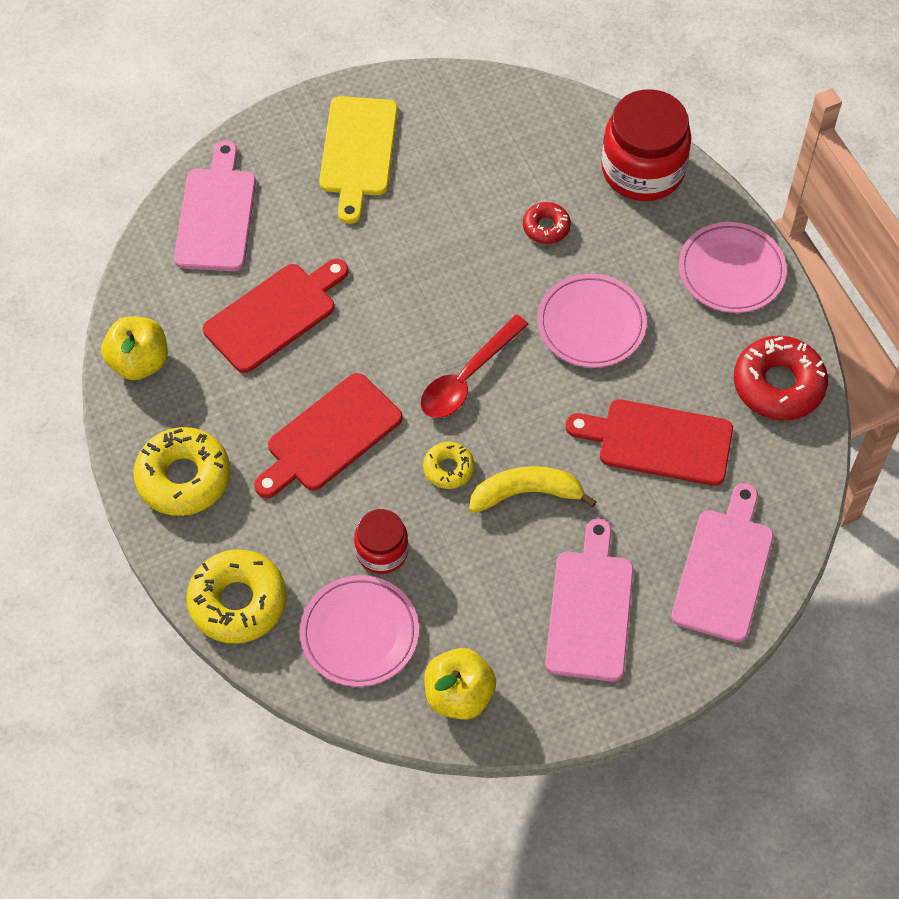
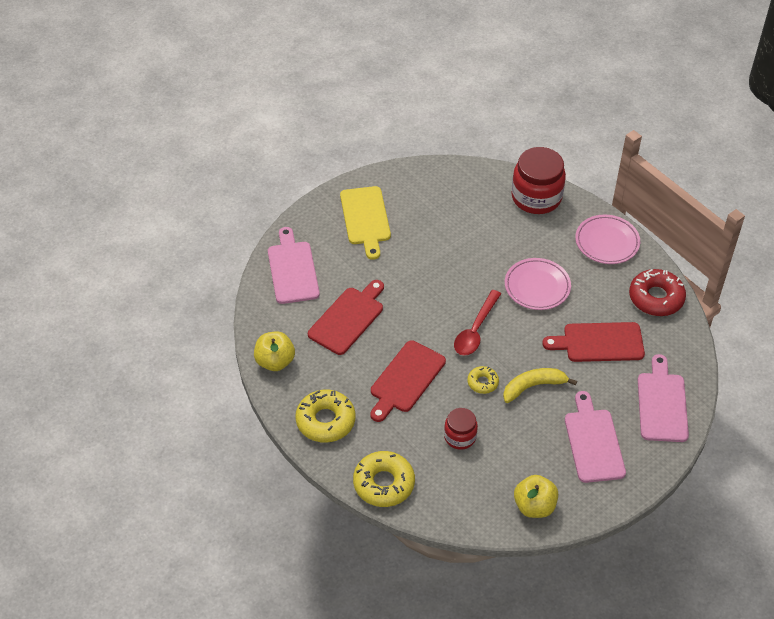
camera: 15 degrees left, 10 degrees down
(359, 633) = (463, 485): pink plate -> none
(546, 227) = (491, 239): red donut -> none

